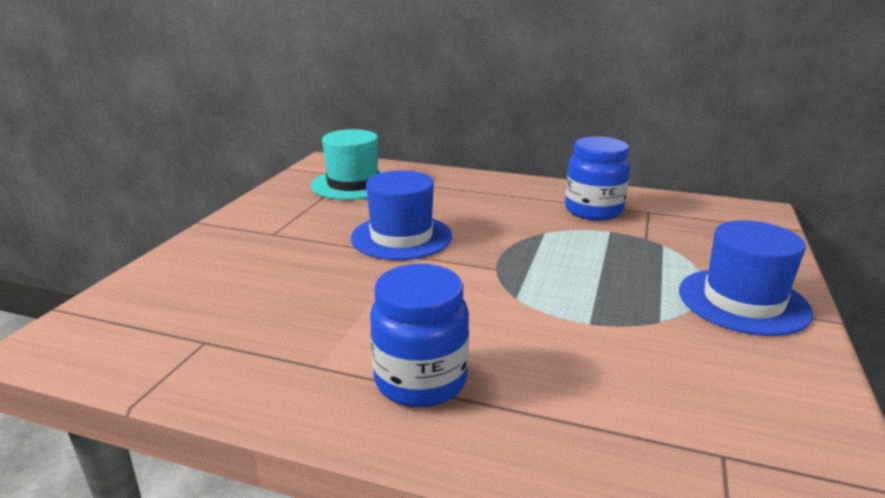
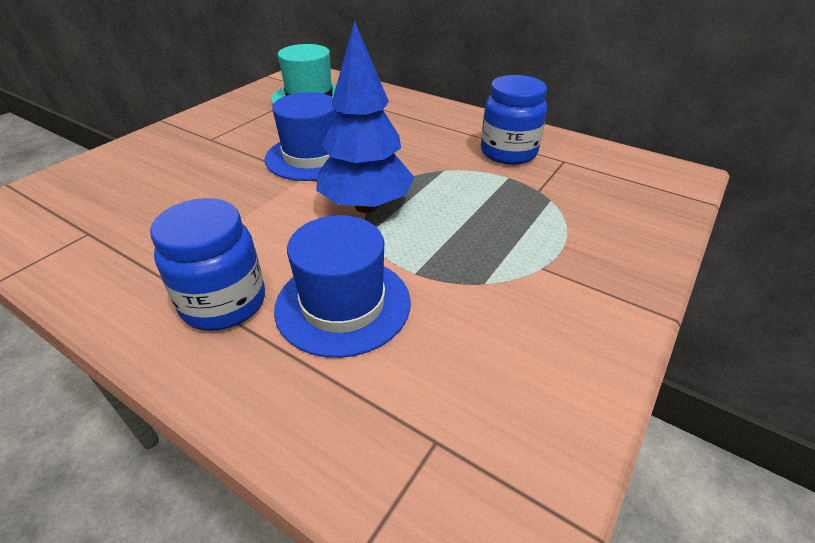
camera: 15 degrees right, 15 degrees up
(495, 273) = (366, 206): none -> blue tree
(743, 301) = (586, 276): blue hat -> blue hat (343, 304)

